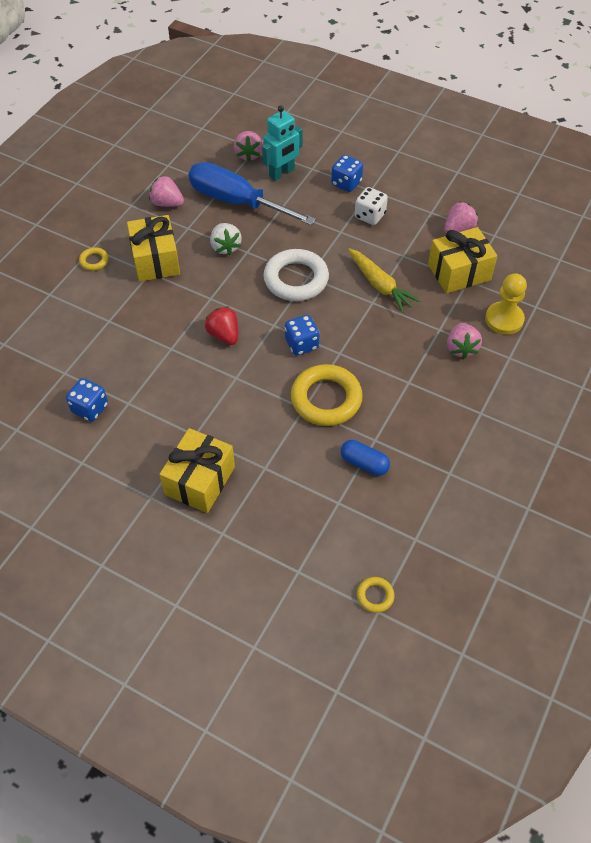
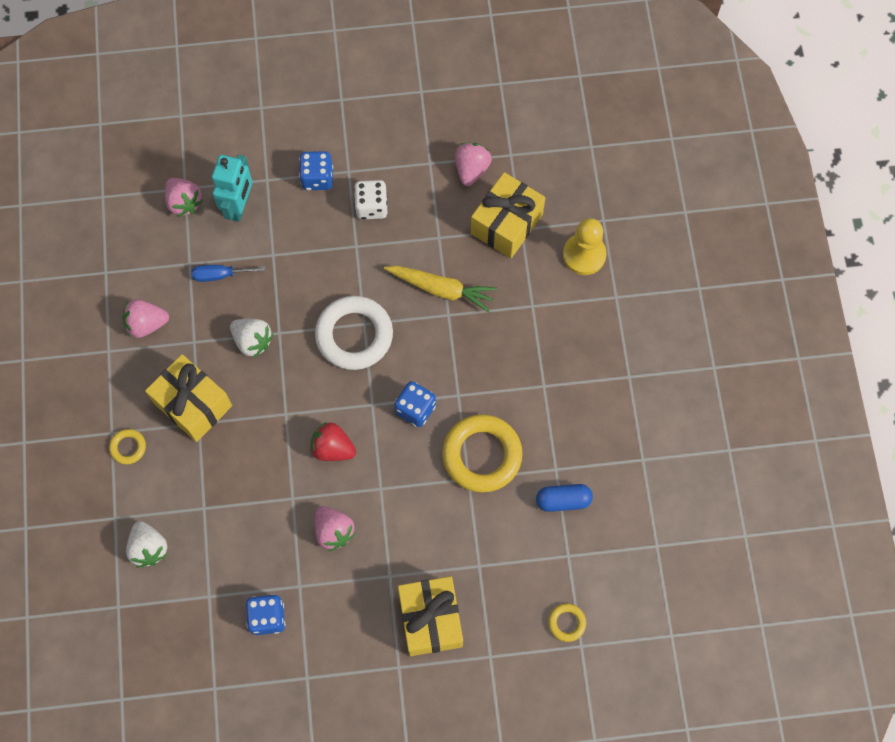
camera: 35 degrees left, 15 degrees up
(53, 322) = (149, 548): none -> white strawberry
(237, 202) = (220, 275): blue screwdriver -> blue screwdriver, size x0.42
(375, 596) = (659, 623): yellow ring -> yellow ring (566, 623)
(461, 348) = (566, 315): pink strawberry -> pink strawberry (333, 531)

